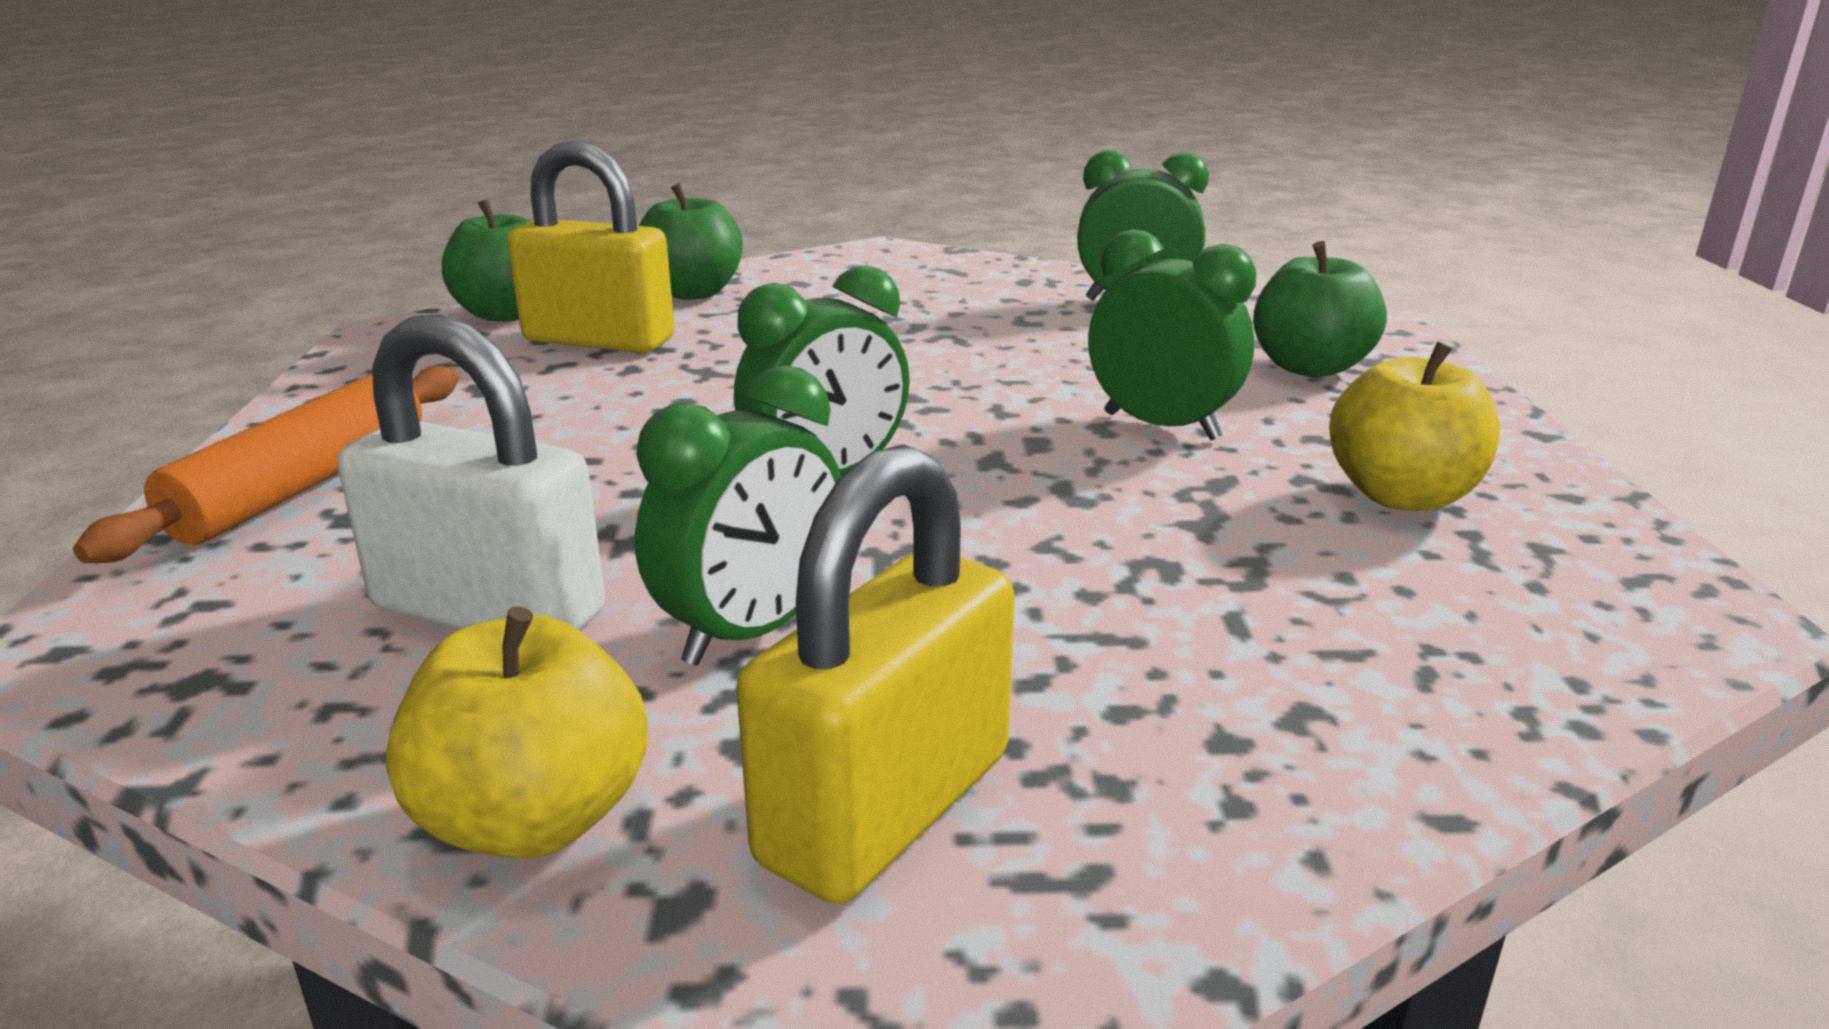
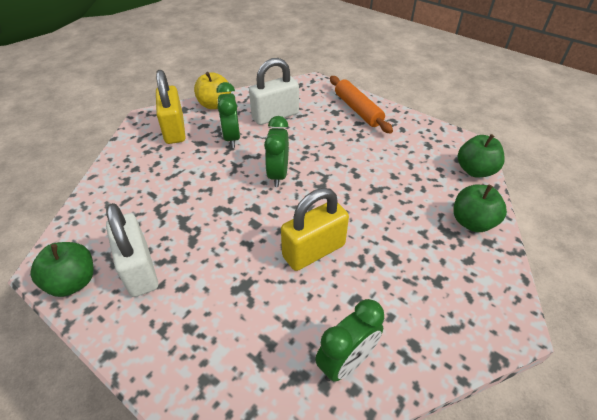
camera: 130 degrees right, 20 degrees up
(599, 341) = (427, 179): yellow padlock -> yellow padlock (313, 251)
(1161, 426) = (231, 257): green clock -> none
(1310, 367) = (221, 347): green apple -> green apple (73, 282)
(1402, 496) = (139, 269): yellow apple -> white padlock

